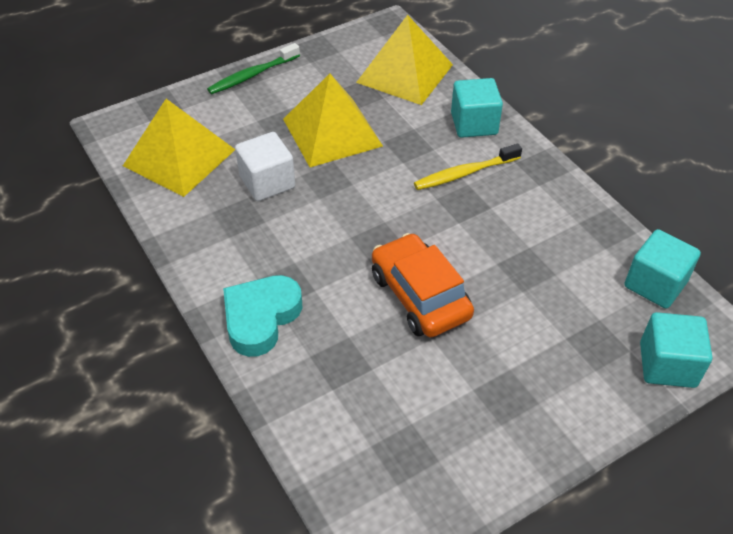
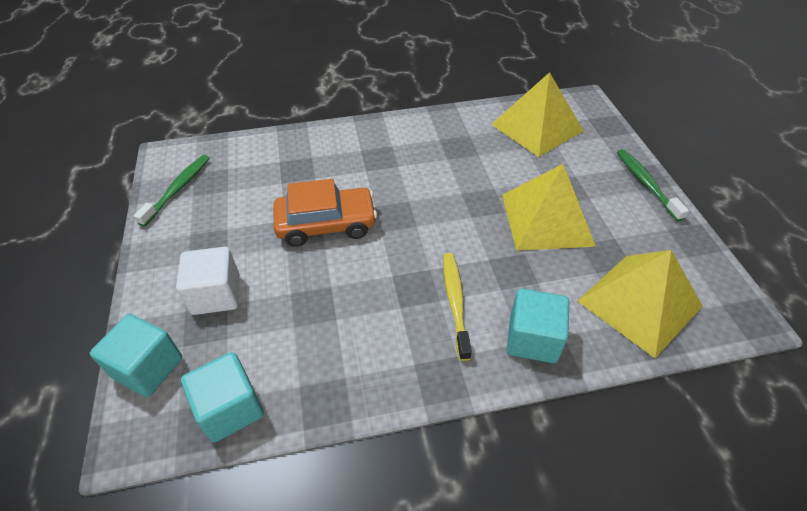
camera: 110 degrees right, 0 degrees up
(261, 318) = (356, 141): turquoise heart -> none
(267, 182) = (491, 167): white cube -> white cube (216, 294)
(437, 485) = (178, 189): none -> green toothbrush

